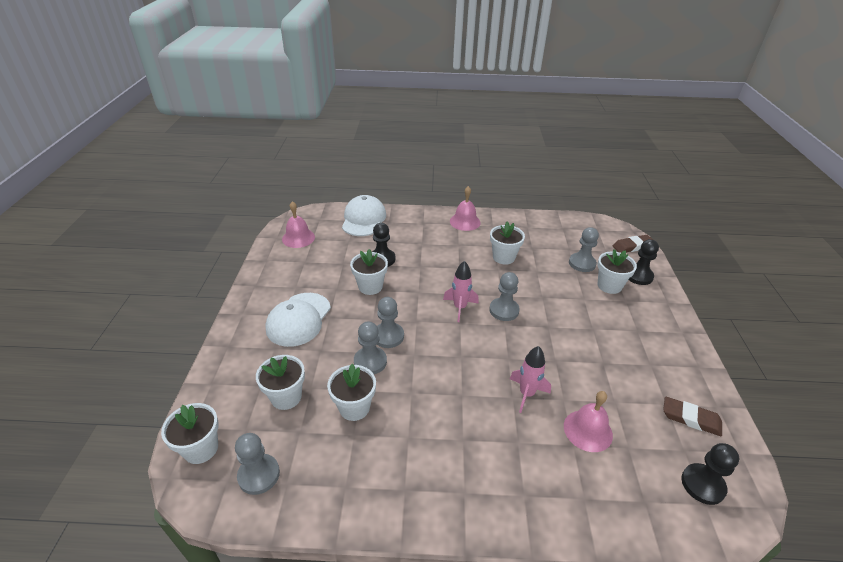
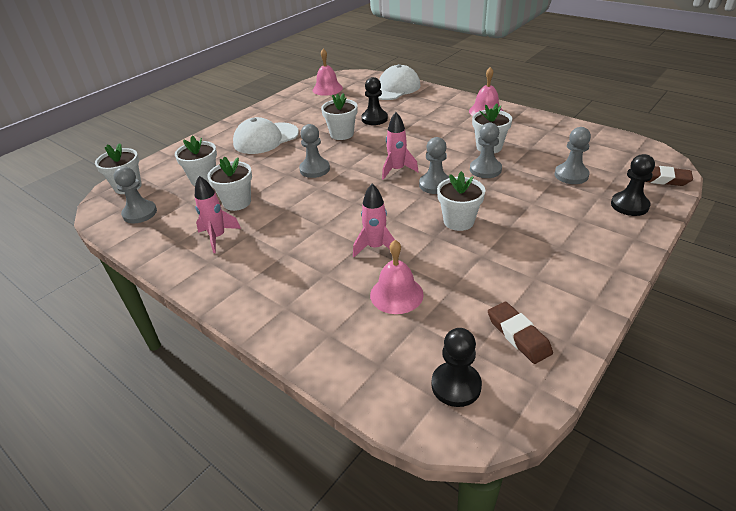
camera: 40 degrees right, 0 degrees up
(370, 361) = (281, 180): grey pawn -> grey pawn (485, 169)
(381, 457) = (218, 237): none -> pink rocket
(609, 286) = (578, 202): white flower pot -> white flower pot (458, 221)

